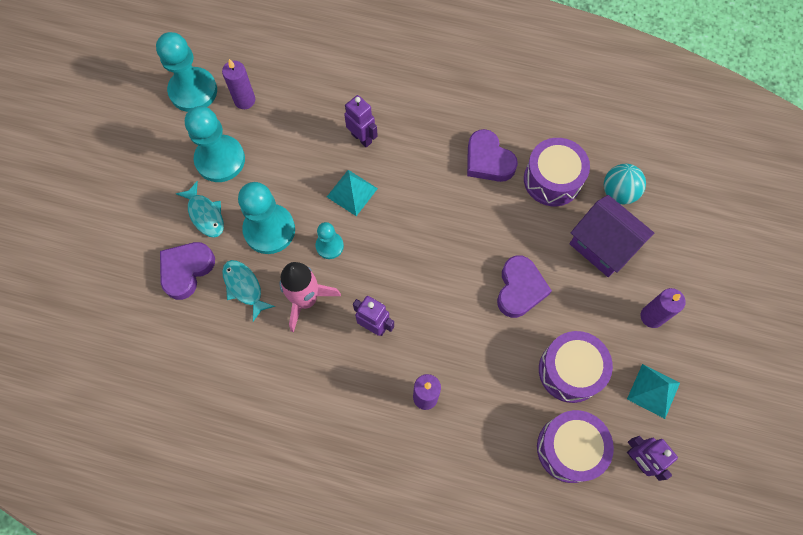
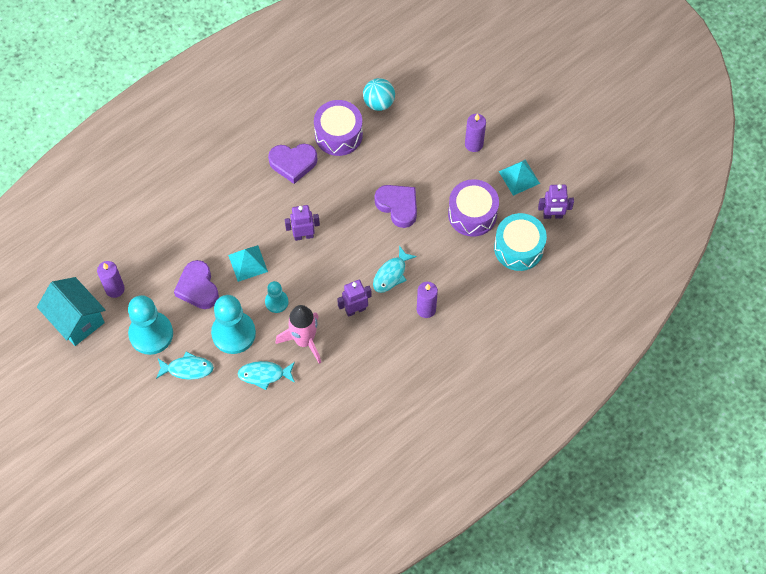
camera: 55 degrees left, 5 degrees down
(186, 270) = (221, 405): purple heart -> purple heart (198, 288)
(193, 91) = (77, 320): turquoise pawn -> turquoise house
(362, 138) = (211, 230): purple robot -> purple robot (303, 235)
(439, 334) = (391, 274): none -> turquoise fish
(569, 448) = (518, 248): purple drum -> turquoise drum
(602, 246) = (407, 138): purple house -> none

